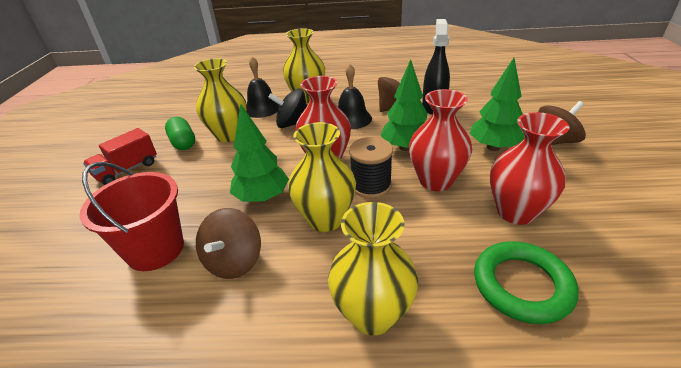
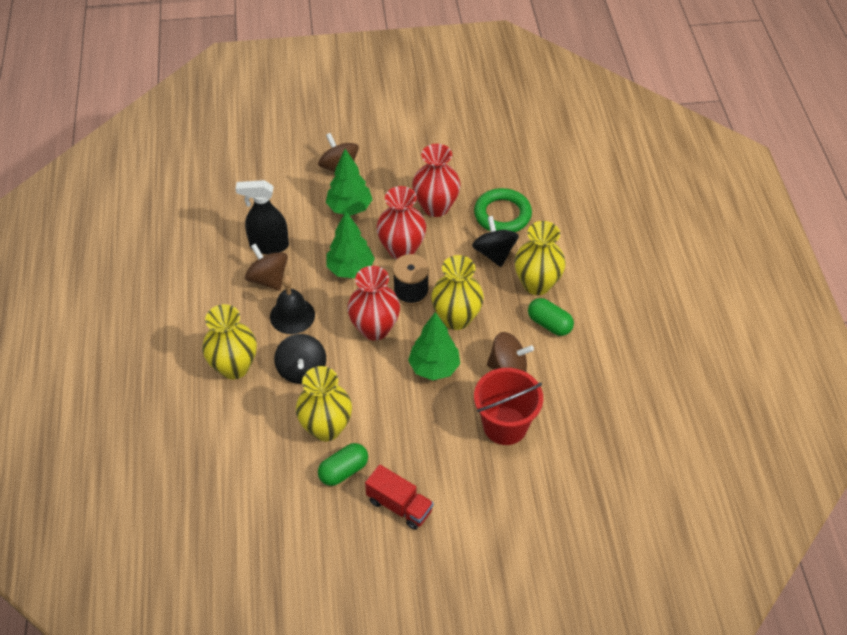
camera: 100 degrees left, 15 degrees up
(262, 108) = (260, 411): black bell -> none
(290, 320) = (549, 324): none -> green capsule
(436, 266) = (494, 253): none -> black spinning top

